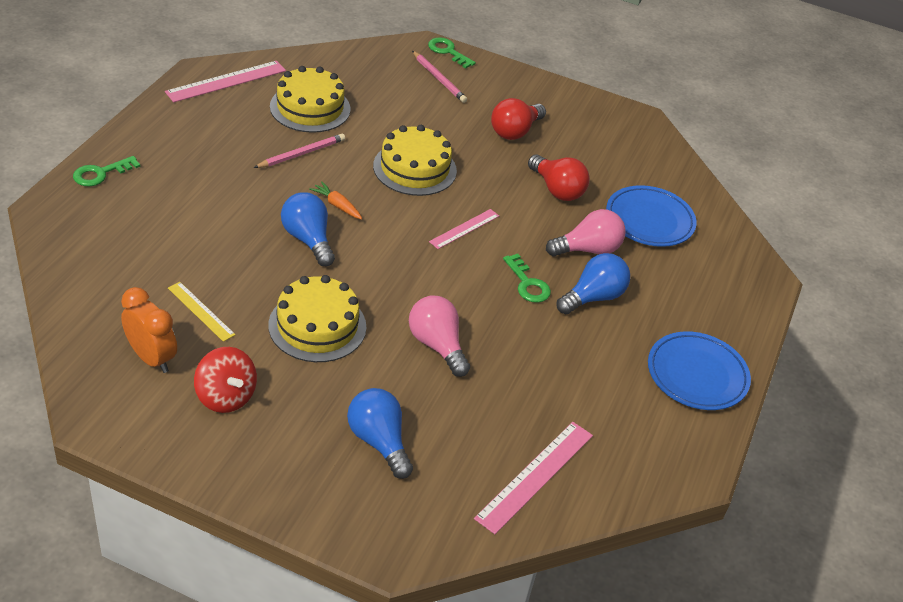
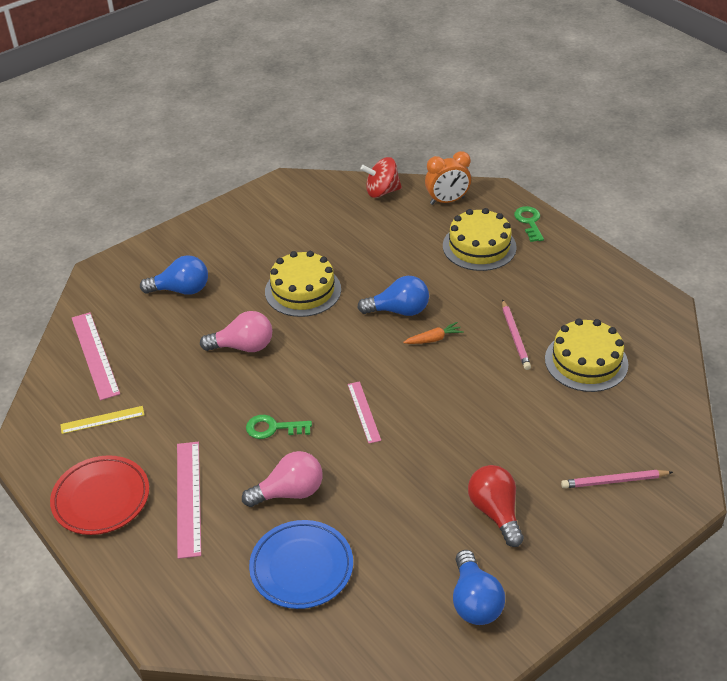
camera: 125 degrees right, 0 degrees up
(151, 358) = (321, 211): orange clock -> orange clock (447, 201)
(201, 311) = (351, 240): yellow ruler -> yellow ruler (102, 420)
(226, 81) = (645, 316): pink ruler -> pink ruler (188, 498)
(226, 396) = (267, 234): red spinning top -> red spinning top (382, 191)
(414, 168) = (464, 407): yellow cake -> yellow cake (479, 246)
(448, 51) = (670, 511): green key -> none
(557, 190) = (385, 507): red light bulb -> none
(588, 249) = (289, 492): pink light bulb -> pink light bulb turned 120 degrees counterclockwise
(593, 297) = (230, 467): blue light bulb -> blue light bulb (474, 601)
(697, 375) = (101, 498): blue plate -> red plate

